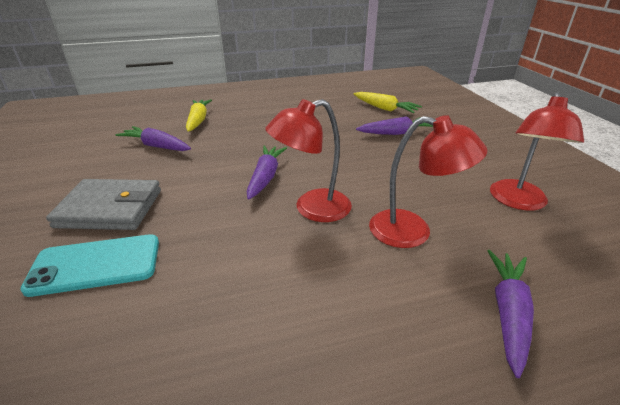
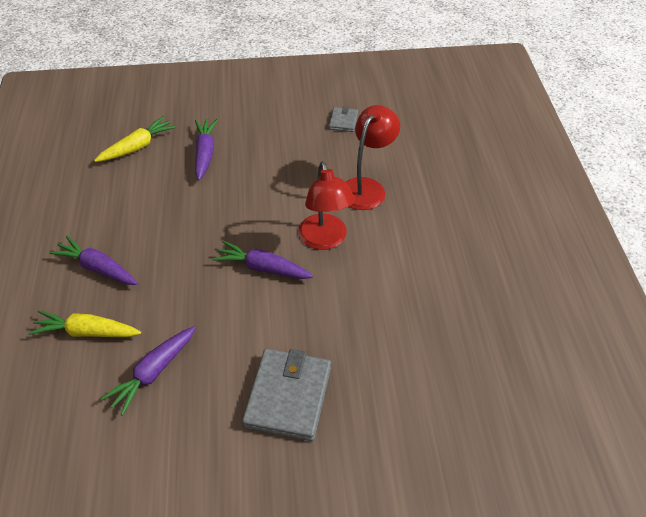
camera: 80 degrees left, 15 degrees up
(96, 265) = (373, 389): turquoise phone -> none
(508, 313) = (445, 169): purple carrot -> purple carrot (97, 268)
(518, 202) = (343, 121): red lamp -> grey wallet

